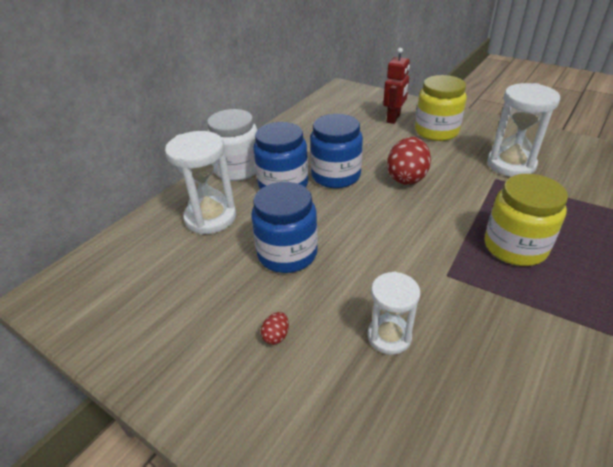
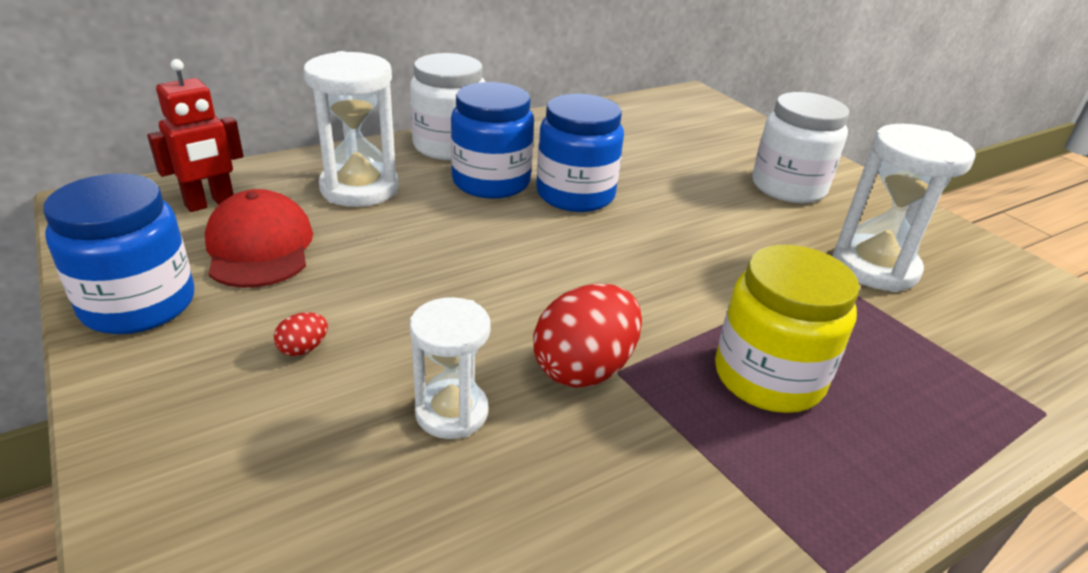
camera: 20 degrees right, 5 degrees down
(187, 282) = (260, 247): none -> red cap
(287, 254) = (414, 262): blue jar -> blue jar (139, 304)
(393, 118) = (735, 152): red robot -> red robot (210, 203)
(407, 177) = (680, 230): red egg -> red egg (584, 368)
(436, 131) = (788, 187): yellow jar -> white jar

